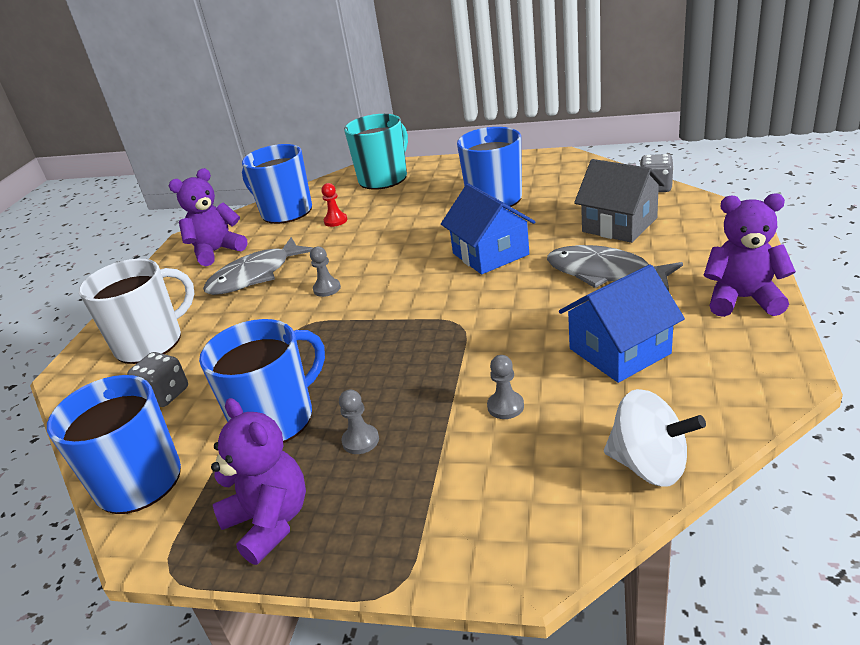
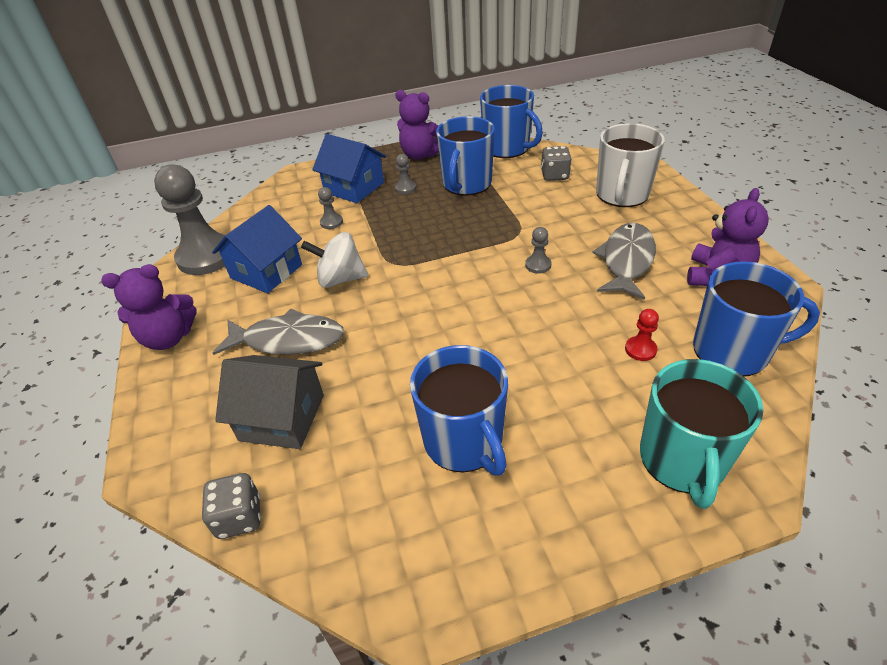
camera: 150 degrees right, 10 degrees up
(490, 254) = (410, 339): blue house -> blue house (354, 188)
(649, 465) = (245, 217): white spinning top -> white spinning top (340, 279)
(713, 398) = (206, 257): none -> grey pawn

